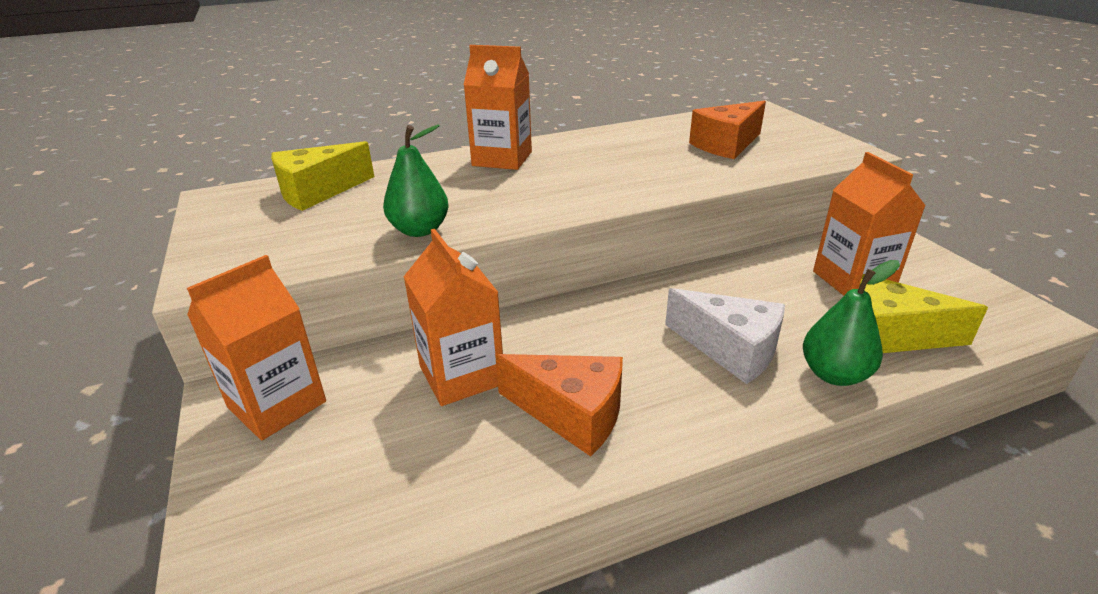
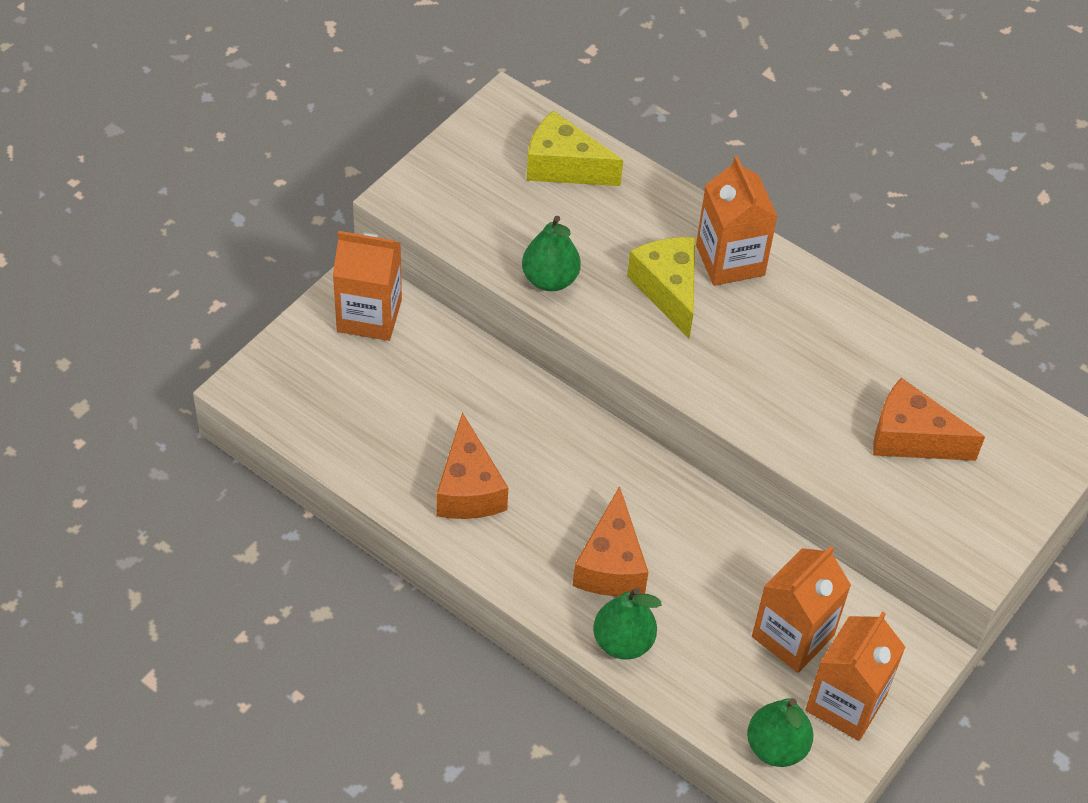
camera: 55 degrees right, 20 degrees up
(461, 375) = (465, 403): orange carton -> orange carton (845, 703)
(730, 349) = (611, 564): white cheese -> orange cheese
(891, 335) = (710, 676): yellow cheese -> yellow cheese (668, 290)
(984, 325) = (776, 747): none -> green pear

